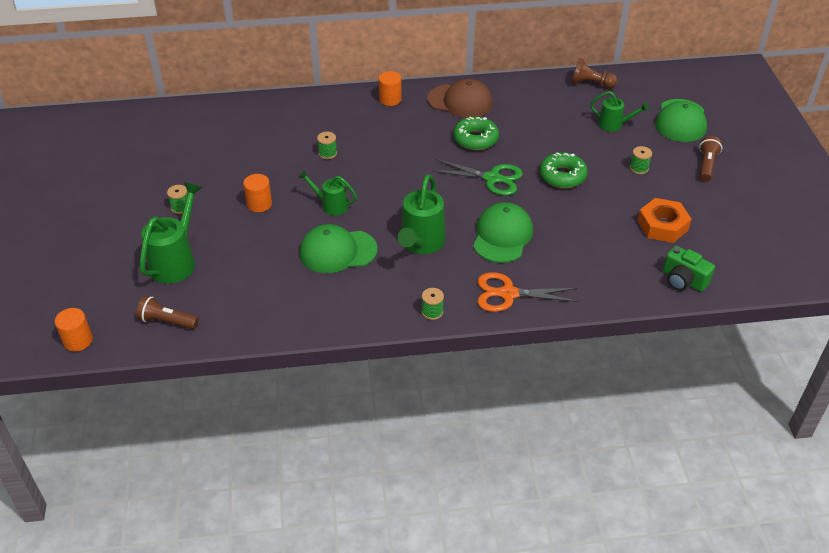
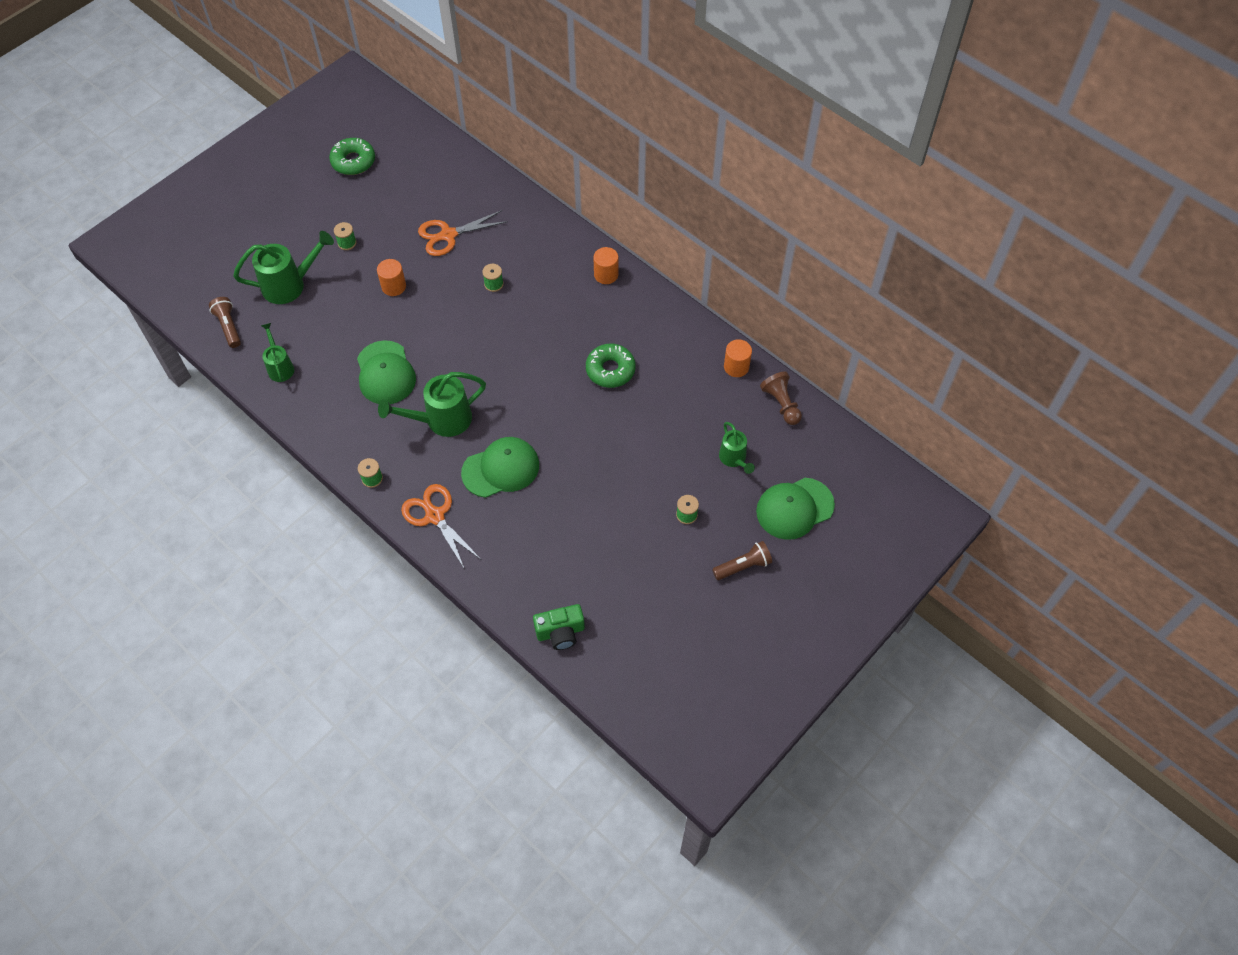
camera: 50 degrees right, 15 degrees up
(78, 340) = (171, 293): orange cylinder -> orange cylinder (736, 367)
(251, 152) = (448, 235): none -> orange scissors
(331, 205) = (433, 331): green watering can -> green watering can (280, 367)
(337, 251) = (385, 373): green cap -> green cap turned 150 degrees counterclockwise
(460, 101) = (653, 324): brown cap -> none
(492, 178) = (568, 415): green scissors -> none
(562, 176) = (619, 464): green donut -> green donut (353, 161)
(662, 225) = (620, 577): orange nut -> none
(683, 280) = (560, 632): green camera -> green camera turned 105 degrees counterclockwise

